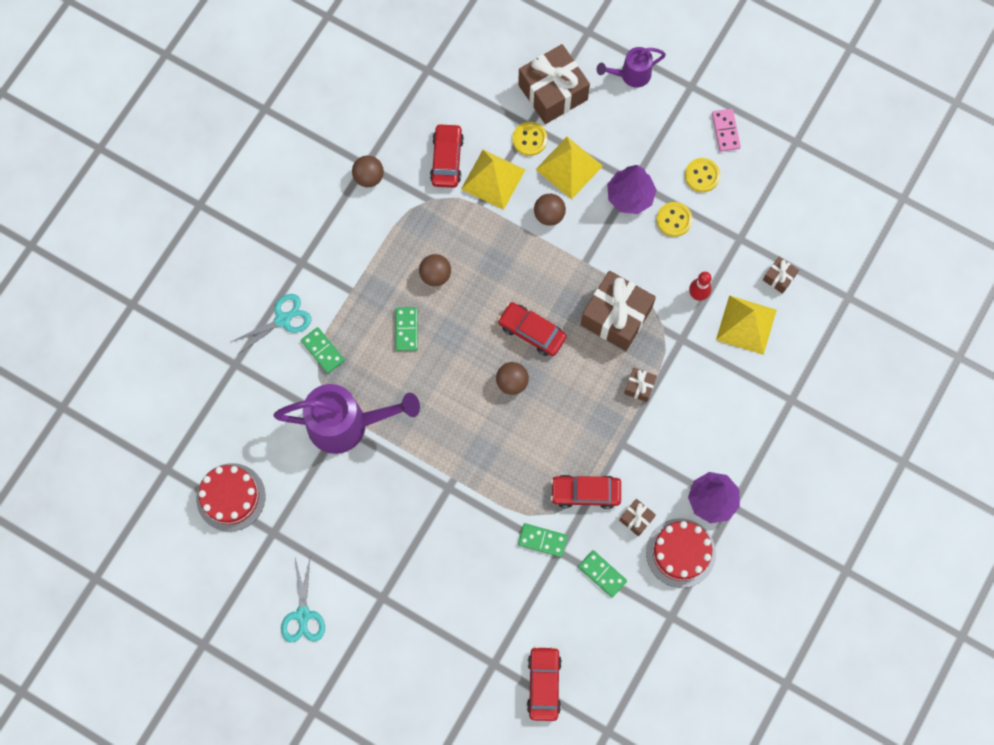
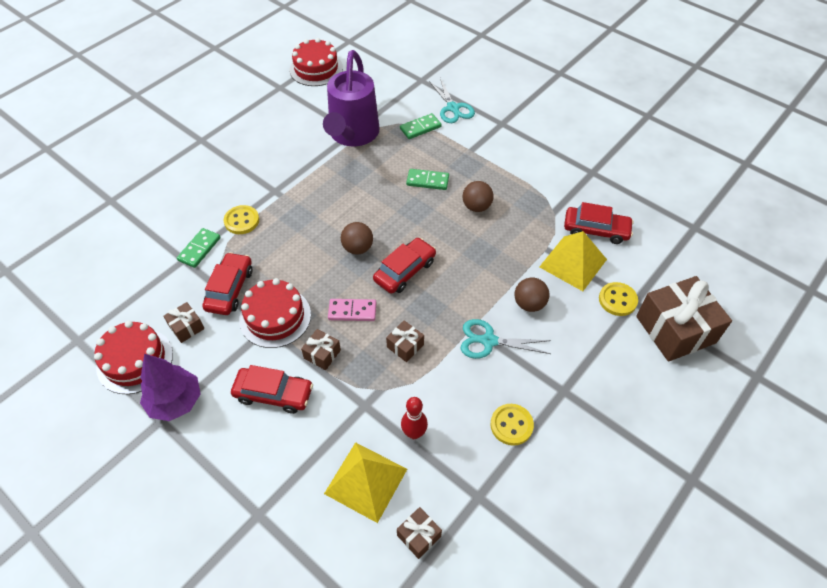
camera: 100 degrees right, 20 degrees down
(303, 615) = (210, 96): turquoise scissors -> turquoise scissors (489, 341)
(369, 177) = (579, 173): brown ball -> none
(544, 684) = (73, 231): red car -> red car (273, 394)
(569, 167) = (583, 330): yellow pyramid -> none
(602, 574) = (147, 290): green domino -> none
(608, 440) = (275, 317): none -> red cake
(616, 316) = (405, 346): brown gift -> brown gift, size x0.46
(630, 196) = (545, 384): purple tree -> none
(631, 75) = (703, 413): purple watering can -> none
(702, 176) = (567, 468): yellow button -> yellow button (242, 221)
(725, 131) = (629, 511): pink domino -> pink domino (352, 311)

